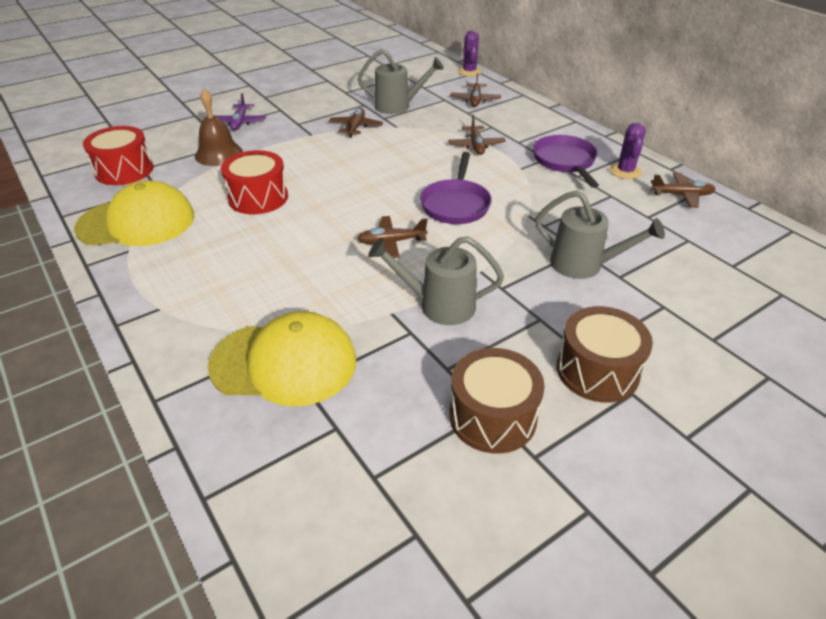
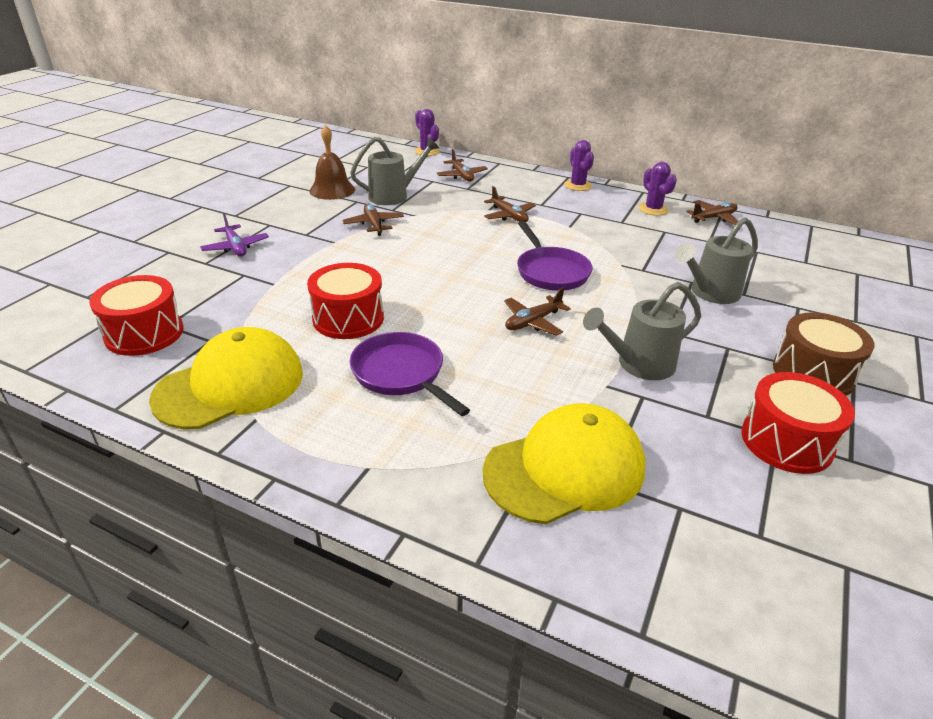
camera: 30 degrees left, 5 degrees down
(219, 154) = (248, 286): brown bell -> brown bell (332, 190)
(492, 416) = (786, 441): brown drum -> red drum
(565, 161) = (598, 212): purple pan -> purple pan (401, 374)
(574, 131) = (577, 185): none -> purple cactus
(584, 265) = (709, 293): grey watering can -> grey watering can turned 150 degrees clockwise

